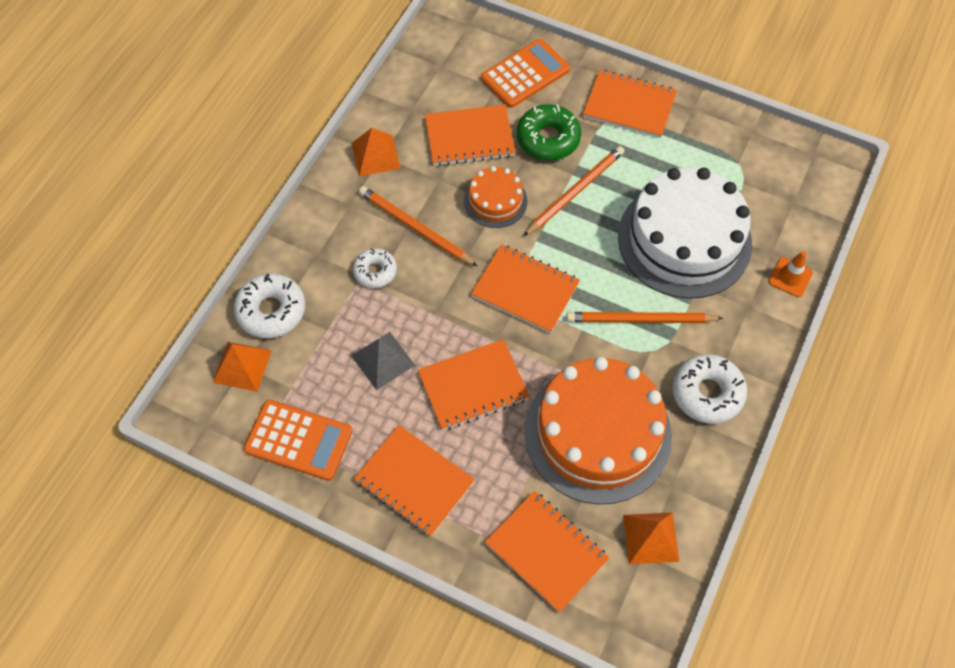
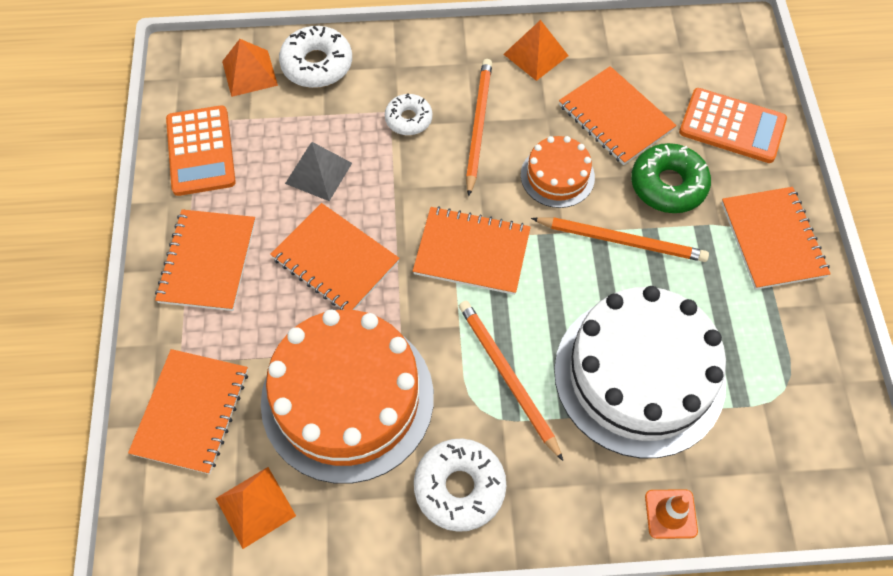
camera: 60 degrees right, 0 degrees up
(525, 290) = (472, 252): orange notebook -> orange notebook turned 75 degrees counterclockwise

